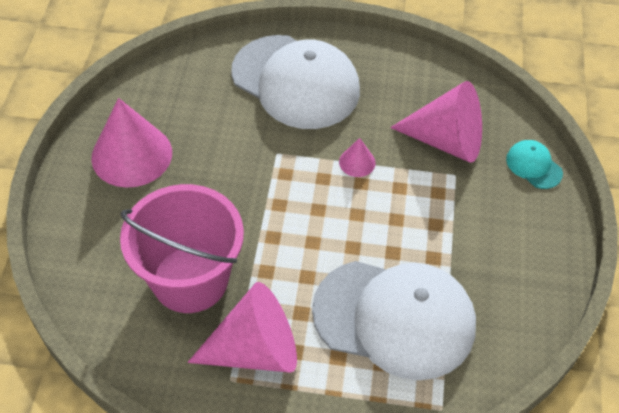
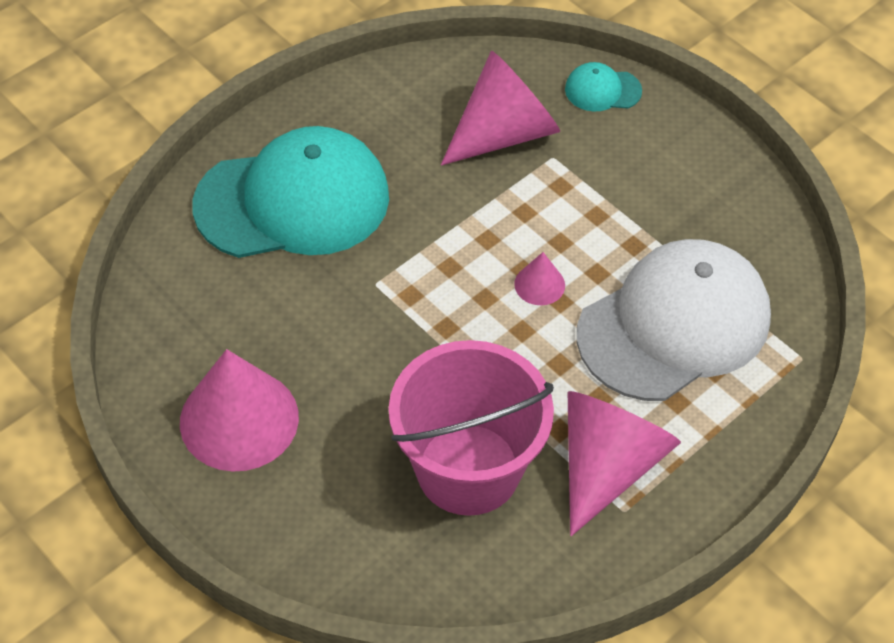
camera: 50 degrees left, 0 degrees up
(296, 82) = (293, 201): white cap -> turquoise cap
(357, 162) = (457, 224): pink cone -> pink cone (539, 284)

